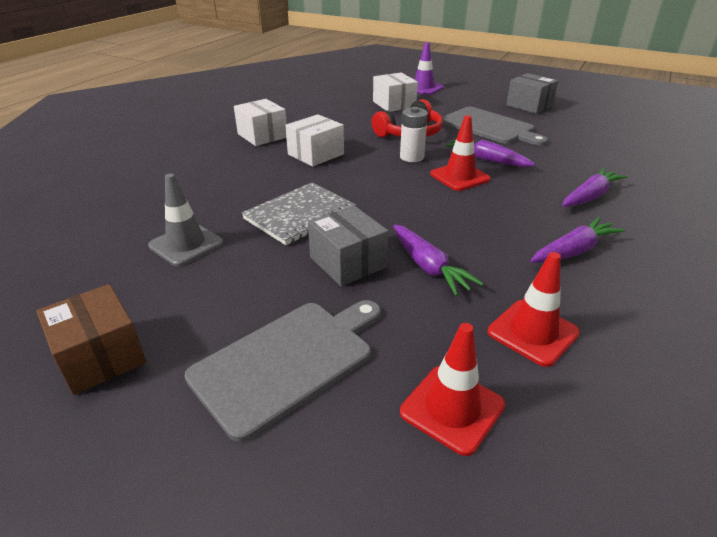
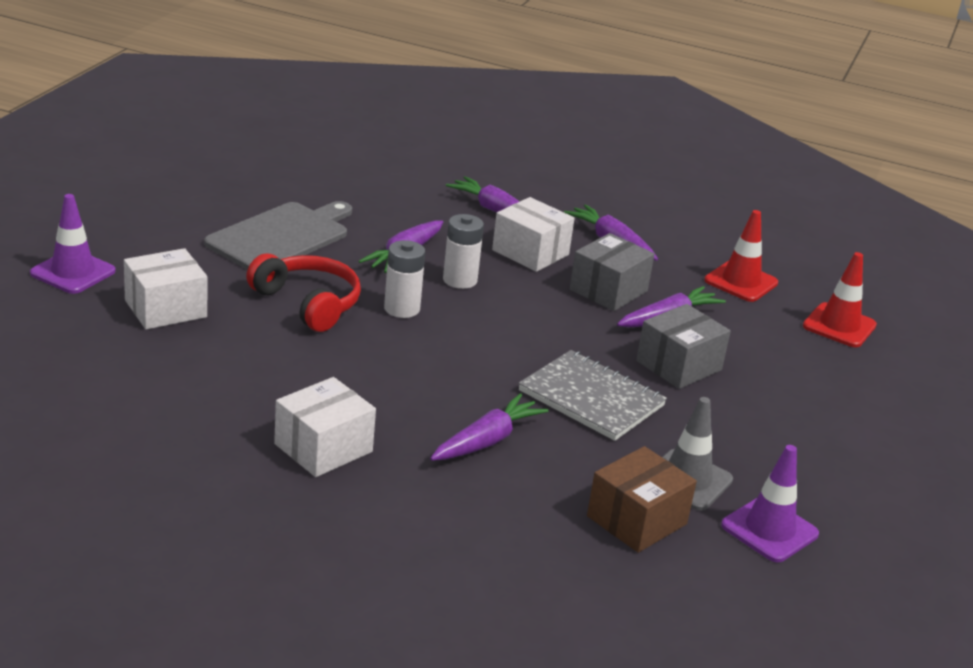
camera: 100 degrees left, 5 degrees down
(100, 356) = (883, 502): brown box -> brown box (636, 520)
(108, 275) = (769, 530): none -> purple traffic cone
(257, 176) = (486, 441): none -> purple carrot
(288, 361) = (833, 397): grey cutting board -> none
(316, 154) = (400, 390): white box -> white box (530, 252)
(459, 177) = (460, 280): red traffic cone -> white battery
(529, 105) = (187, 193): grey box -> grey box (608, 290)

